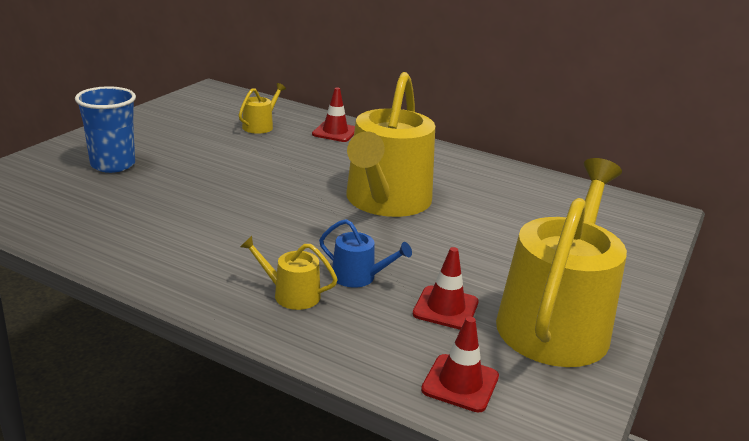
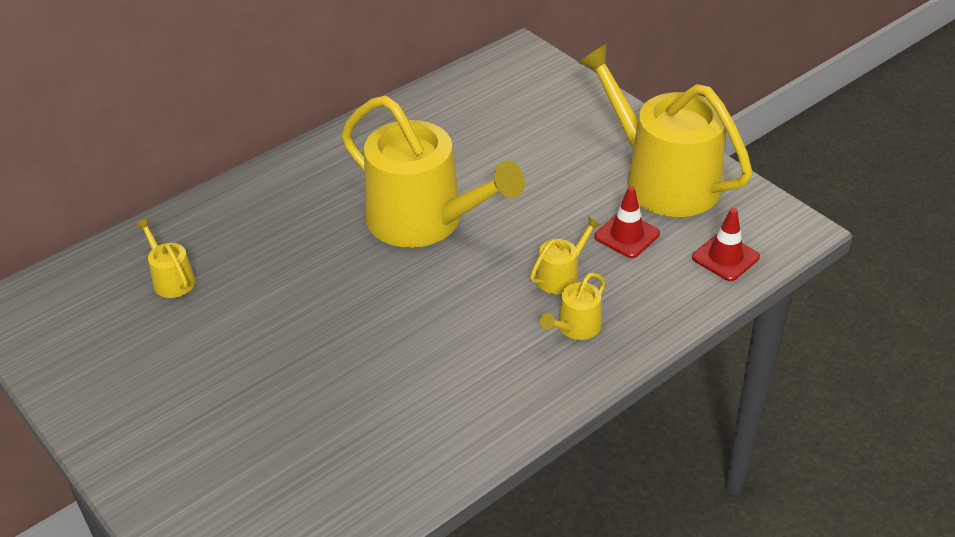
camera: 65 degrees left, 15 degrees up
(113, 164) = (221, 437): blue cup -> none
(335, 132) = (228, 216): red traffic cone -> none
(358, 277) = (561, 276): blue watering can -> yellow watering can

